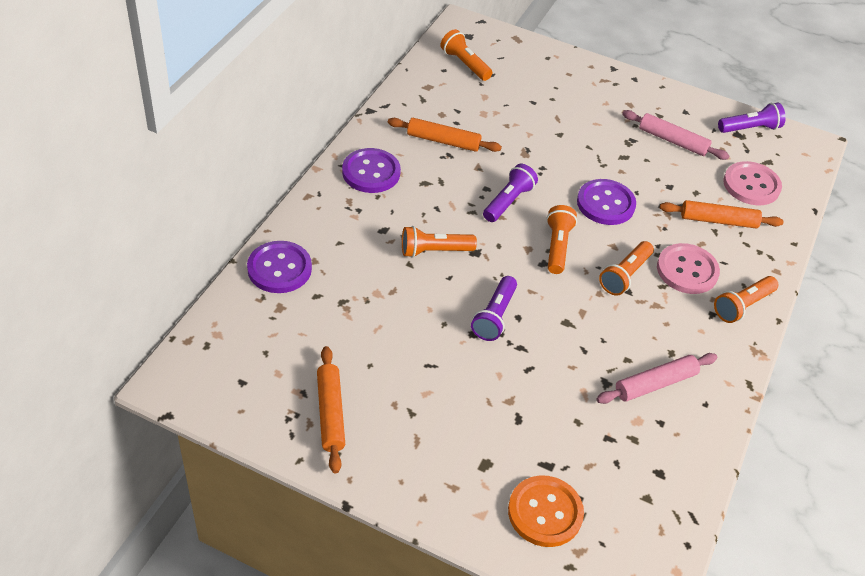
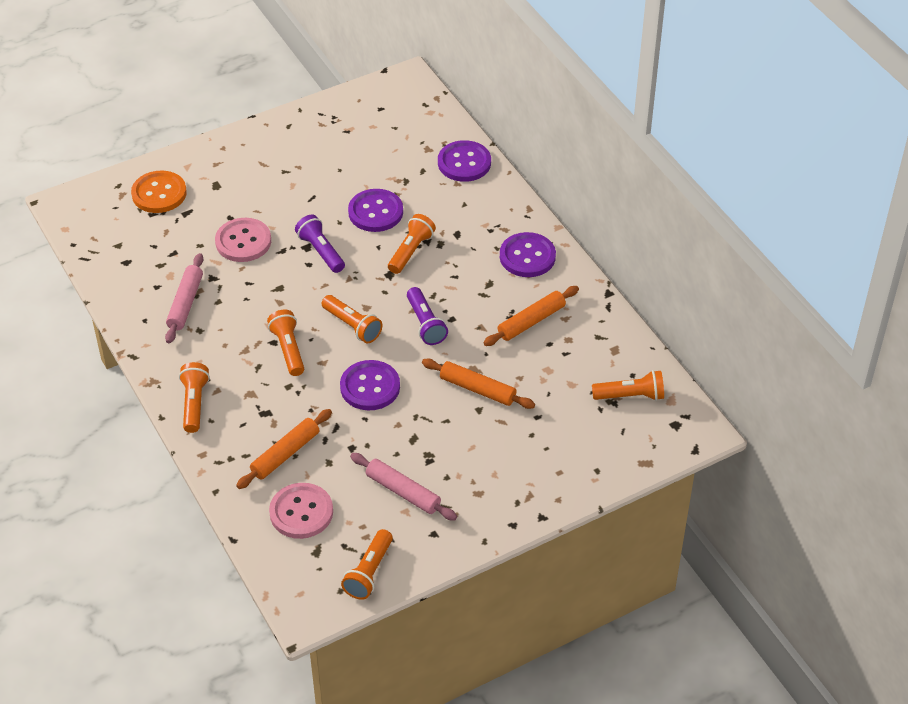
camera: 130 degrees right, 0 degrees up
(331, 413) = (319, 136): orange rolling pin -> orange rolling pin (477, 389)
(406, 302) = (375, 212): none -> purple button
(672, 141) = (403, 491): pink rolling pin -> pink rolling pin turned 60 degrees clockwise
(687, 270) = (257, 393): pink button -> pink button (243, 241)
(750, 128) = (369, 572): purple flashlight -> orange flashlight

